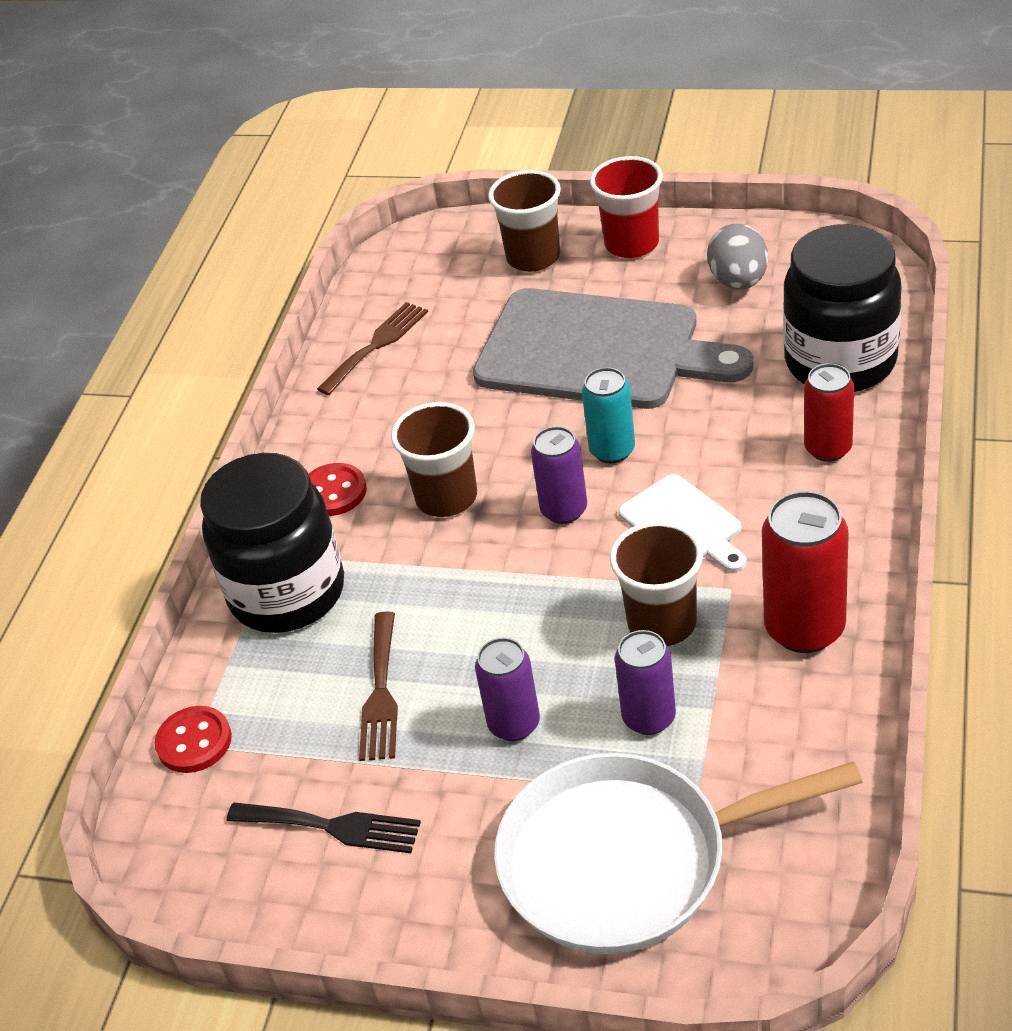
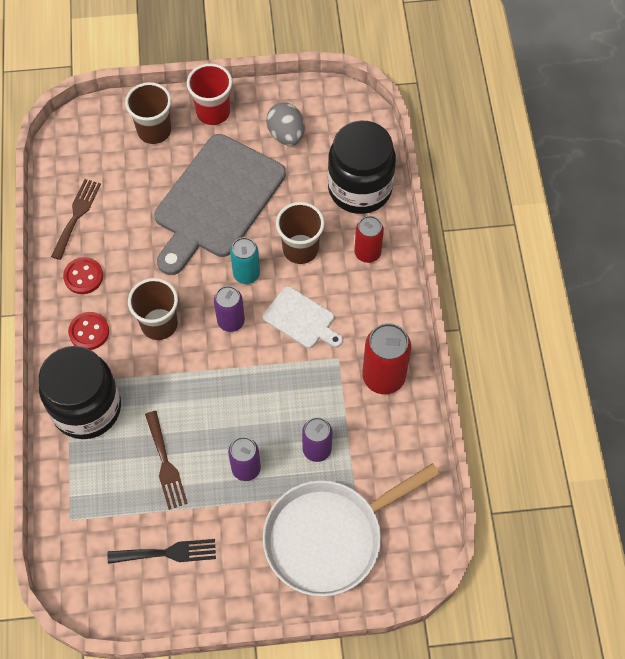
camera: 25 degrees left, 20 degrees up
(194, 742) = (69, 518): red button -> red button (83, 276)
(597, 351) = (216, 201): grey cutting board -> grey cutting board turned 120 degrees clockwise
(662, 623) = (307, 388): brown cup -> brown cup (300, 249)

